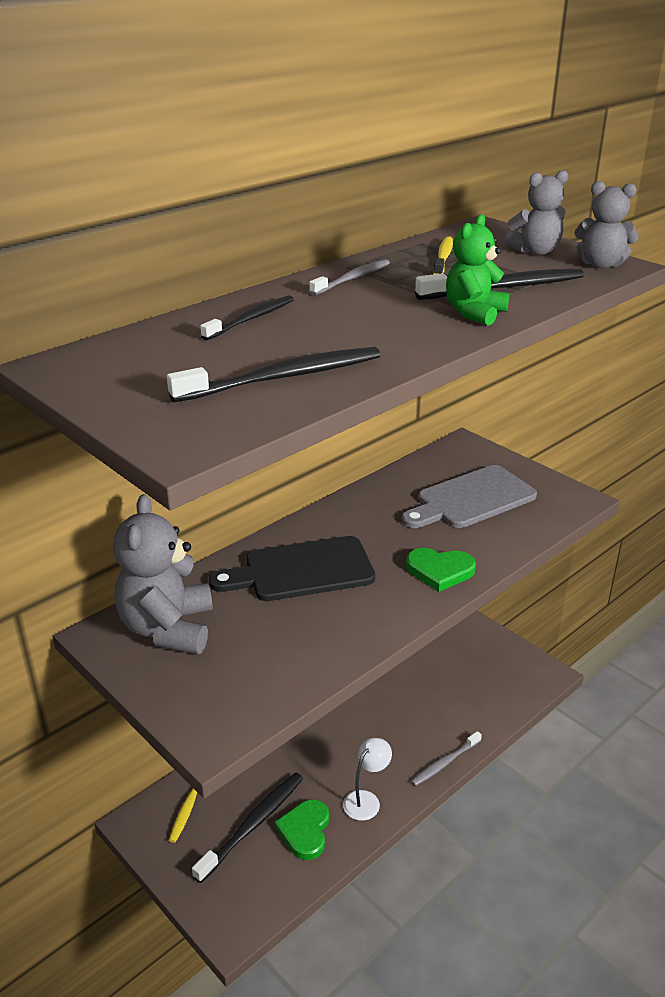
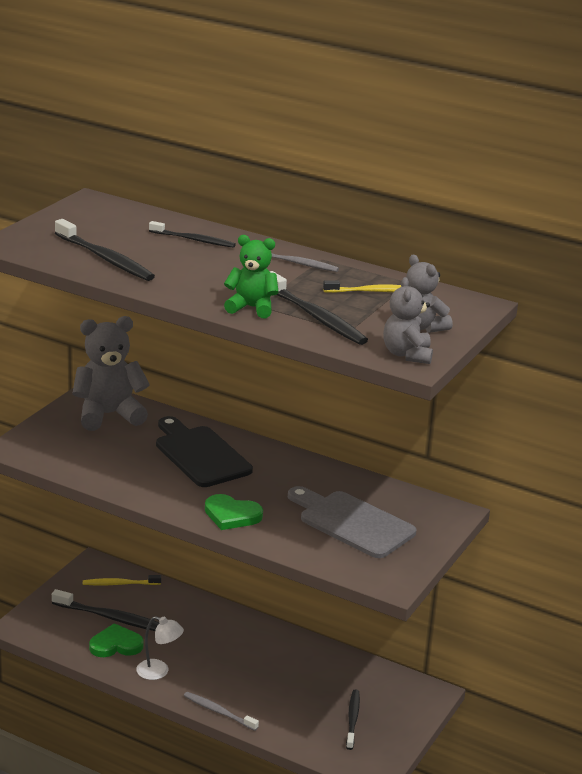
camera: 70 degrees right, 5 degrees down
(440, 571) = (232, 515): green heart -> green heart turned 60 degrees counterclockwise
(474, 668) = (352, 719): none -> black toothbrush

